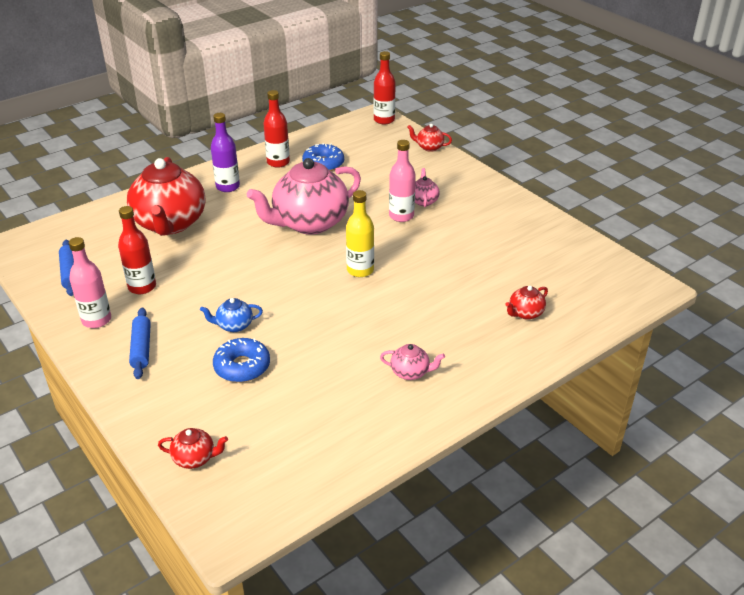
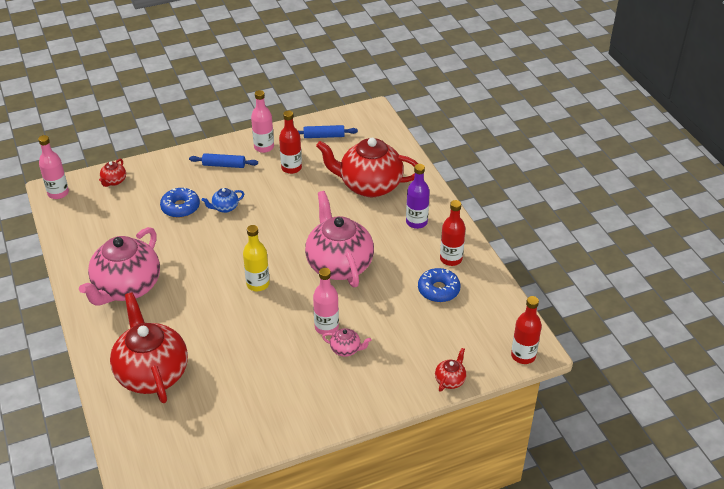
camera: 105 degrees right, 5 degrees up
(234, 325) = (225, 208): blue teapot -> blue teapot turned 120 degrees counterclockwise
(237, 521) = (58, 193): none -> pink bottle
(410, 372) = (127, 288): pink teapot -> pink teapot, size x2.41
(525, 313) = (152, 373): red teapot -> red teapot, size x2.41

